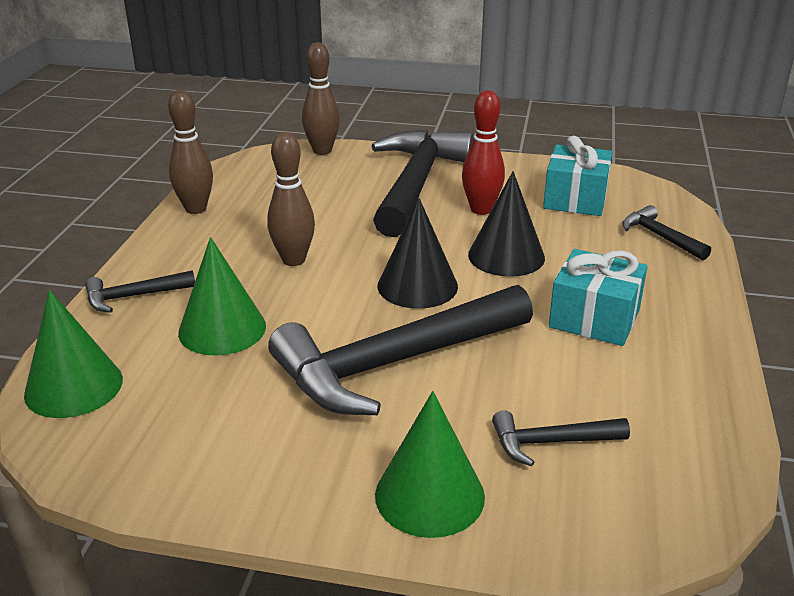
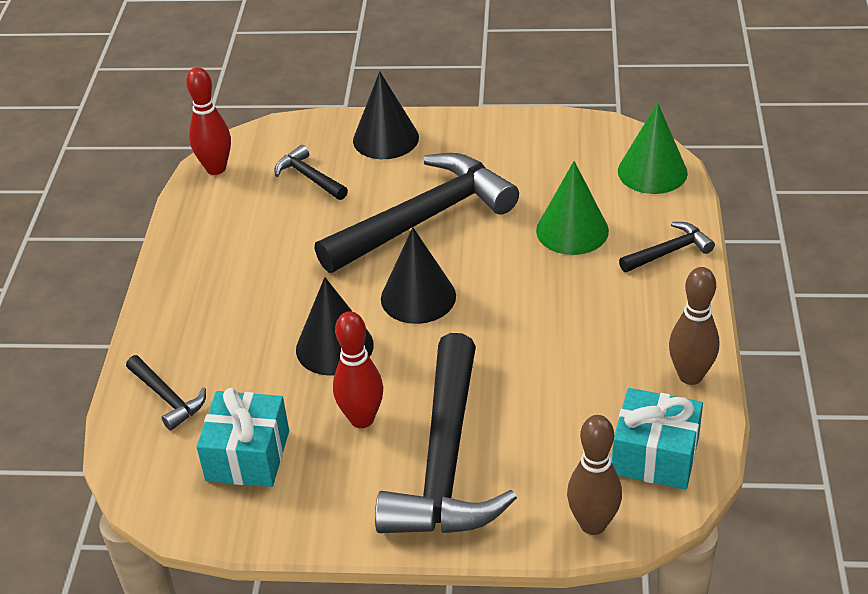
camera: 175 degrees right, 10 degrees up
(293, 260) = (545, 313): brown bowling pin -> none
(429, 495) = (385, 139): green cone -> black cone
(551, 442) = (309, 177): black hammer -> black hammer turned 120 degrees counterclockwise
(594, 318) = (260, 281): turquoise gift -> turquoise gift (655, 455)
(704, 478) = (216, 168): none -> red bowling pin

